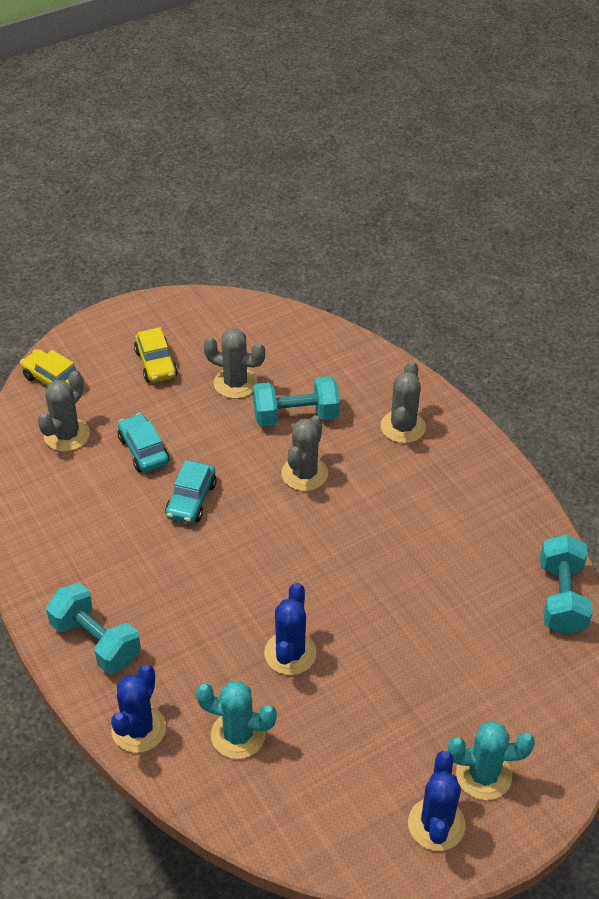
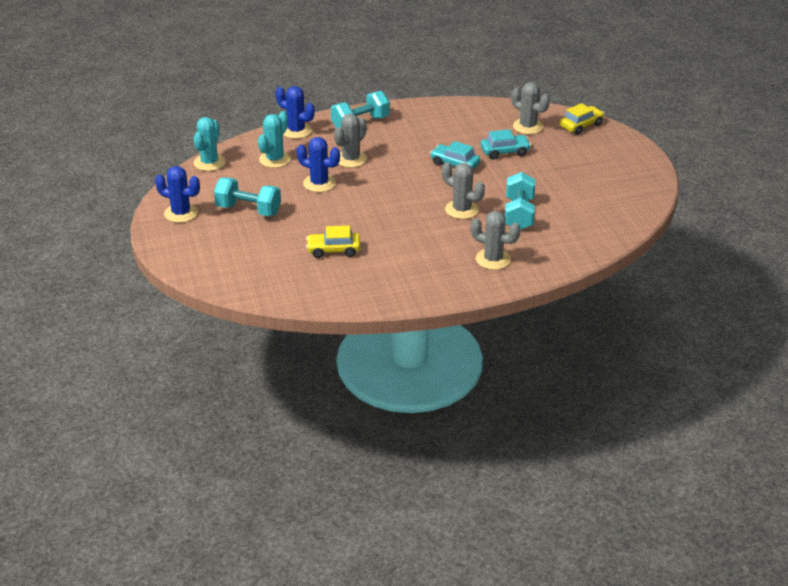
camera: 105 degrees right, 10 degrees down
(156, 364) = (588, 165): yellow car -> yellow car (333, 250)
(235, 383) = (560, 194): grey cactus -> grey cactus (351, 159)
(483, 775) = (199, 235): turquoise cactus -> turquoise cactus (209, 162)
(561, 598) = (307, 296): turquoise dumbbell -> turquoise dumbbell (248, 210)

